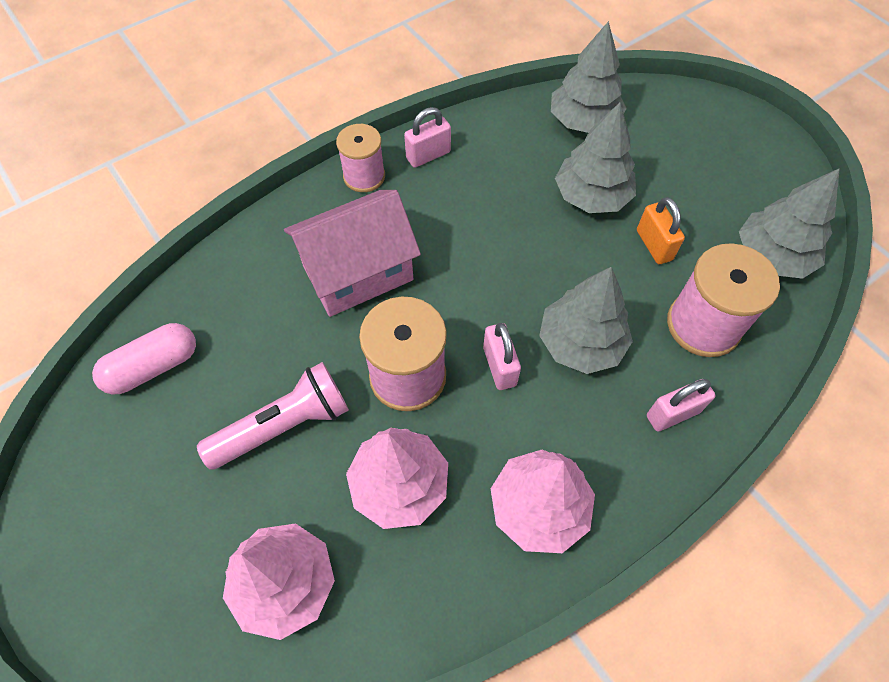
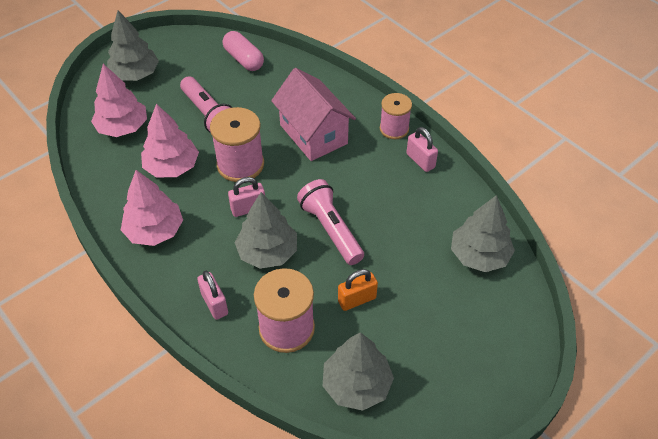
camera: 85 degrees right, 10 degrees down
(542, 264) = (331, 230): none -> pink flashlight
(591, 196) = (399, 260): grey tree -> grey tree (135, 74)

